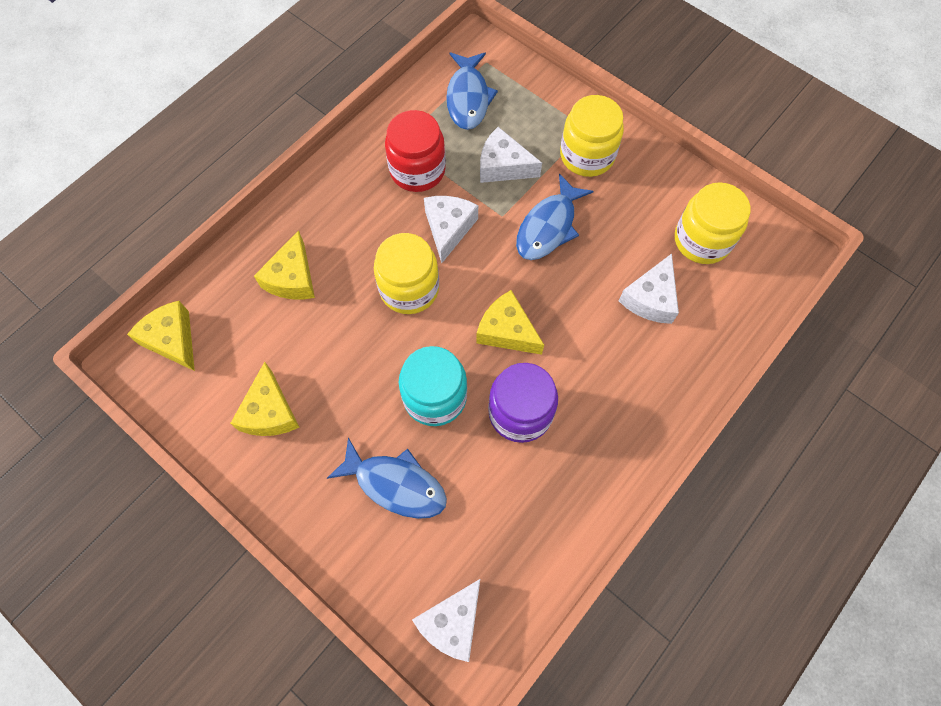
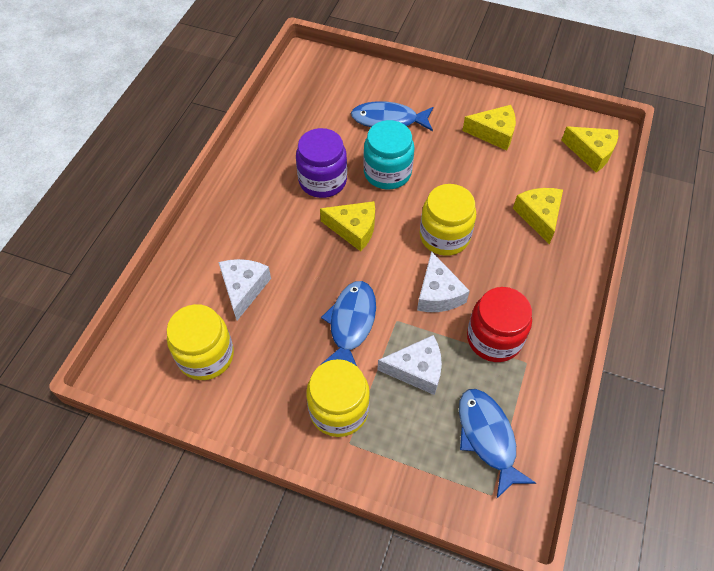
camera: 160 degrees right, 10 degrees down
(269, 412) = (494, 133): yellow cheese -> yellow cheese turned 120 degrees clockwise
(452, 623) = (323, 72): white cheese -> none

